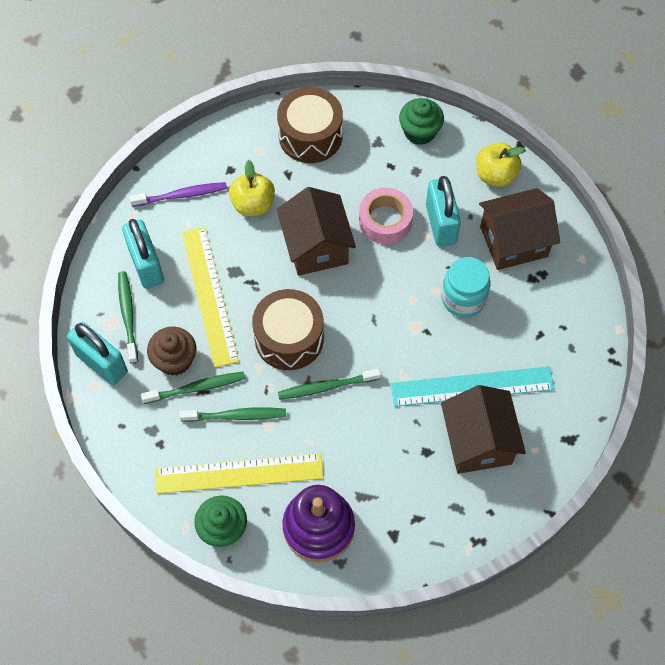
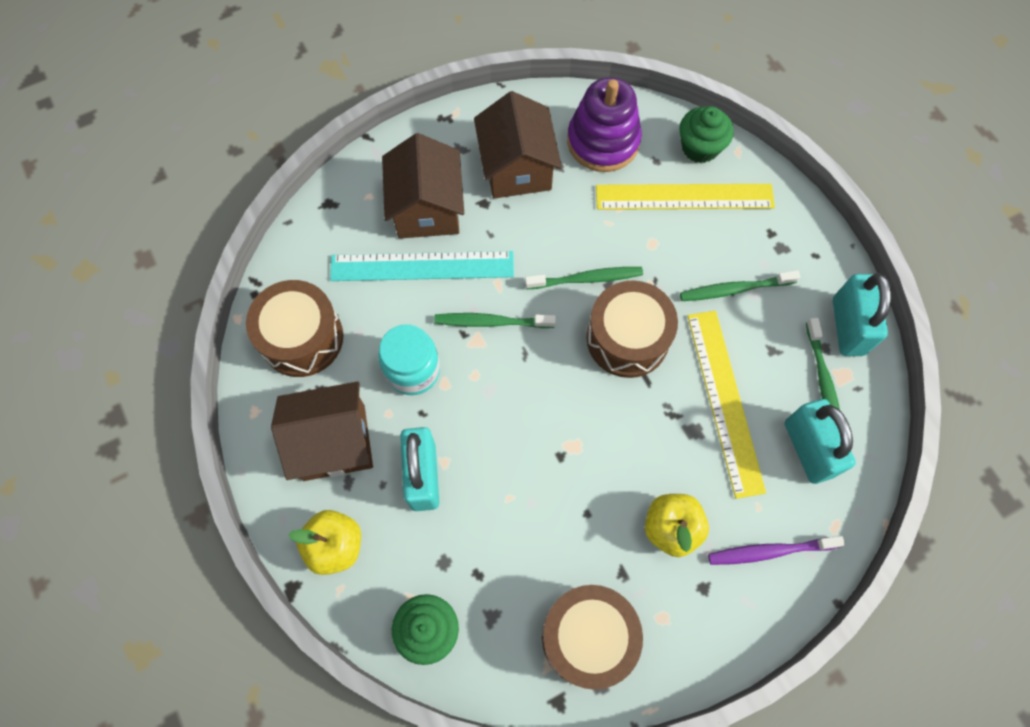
camera: 175 degrees left, 5 degrees up
(101, 363) = (847, 326): turquoise padlock -> turquoise padlock turned 45 degrees clockwise
(175, 360) = (762, 323): brown cupcake -> none
(235, 416) = (689, 255): green toothbrush -> green toothbrush (492, 322)
(316, 246) = (589, 457): brown house -> brown house (517, 168)
(385, 220) = (495, 487): pink tape -> none
(560, 317) = (302, 338): none -> brown drum

